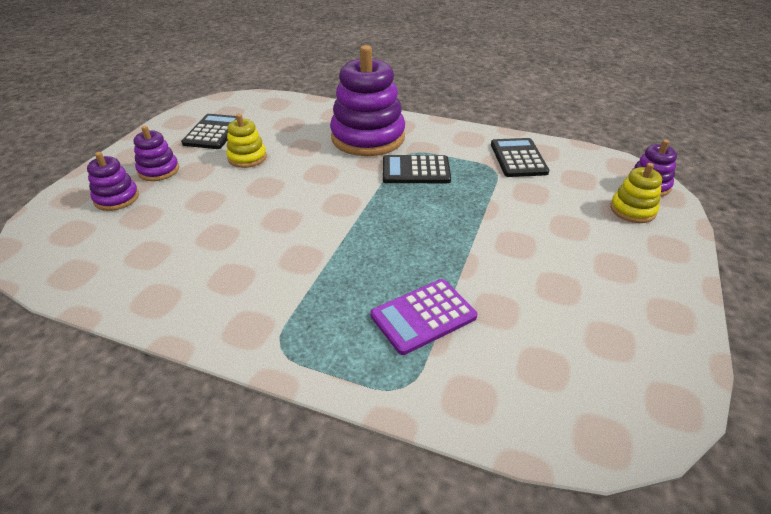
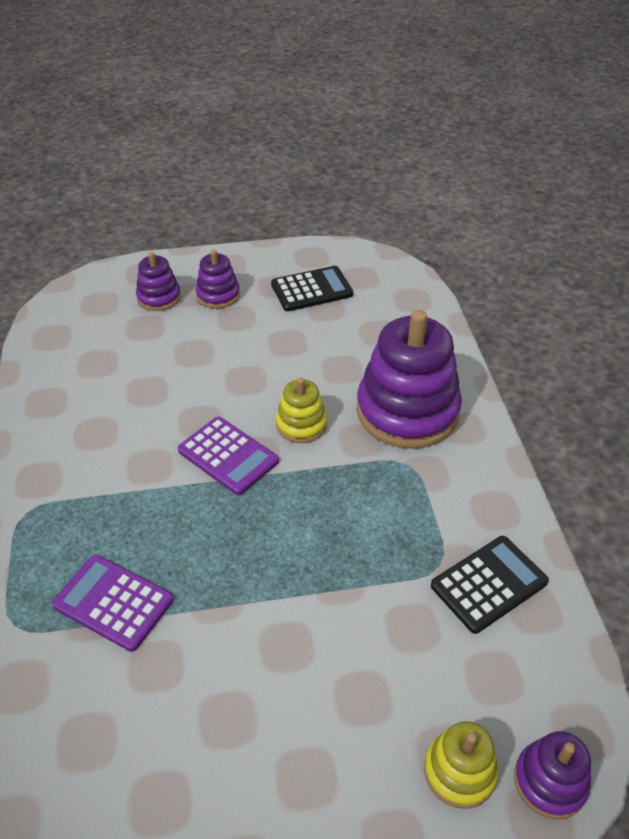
camera: 60 degrees right, 5 degrees up
(247, 157) = (285, 339): yellow stacking toy -> yellow stacking toy (301, 424)
(332, 217) = (228, 456): none -> purple calculator
(416, 170) = (370, 487): black calculator -> none

